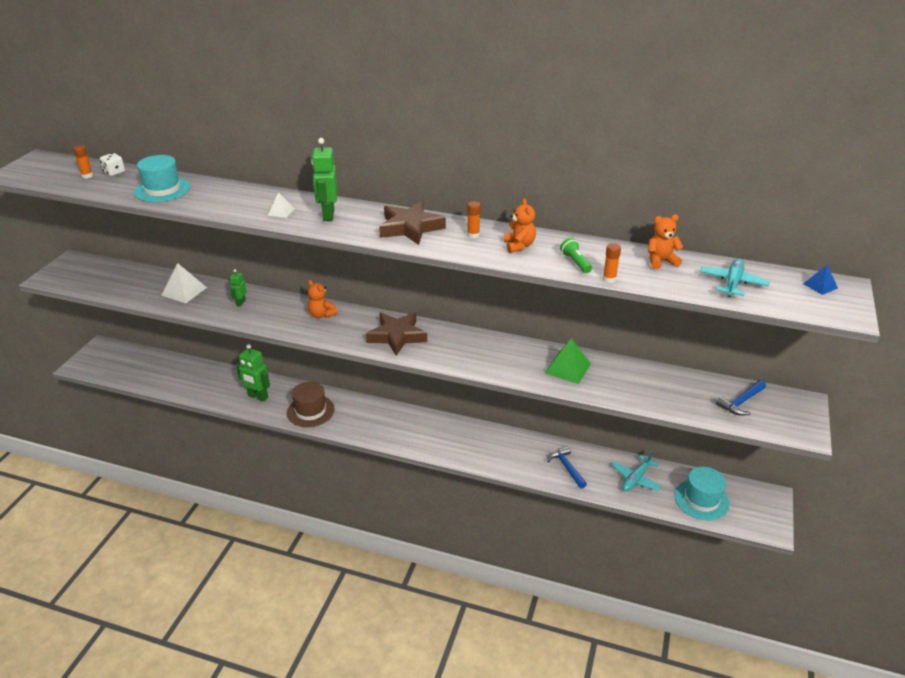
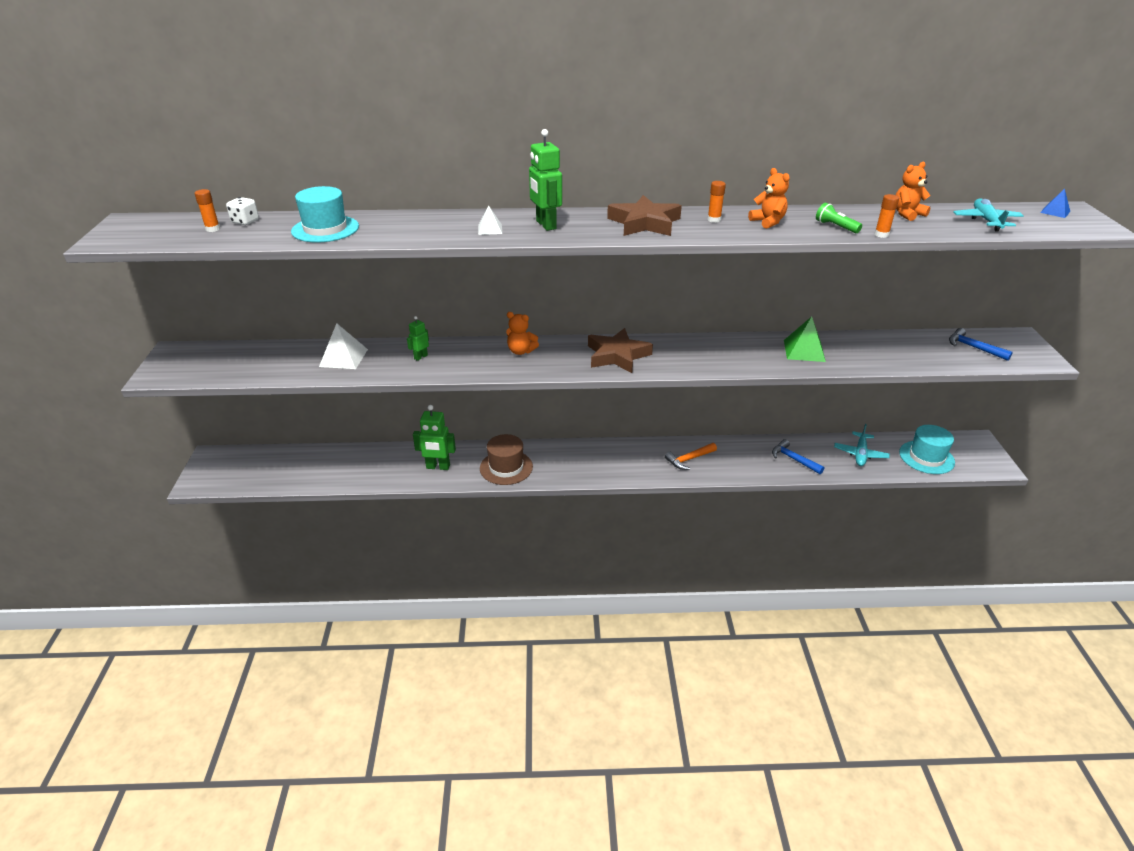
camera: 20 degrees left, 0 degrees up
(240, 303) = (420, 357): green robot -> green robot turned 45 degrees clockwise
(469, 443) = (689, 459): none -> orange hammer
(740, 402) = (973, 347): blue hammer -> blue hammer turned 105 degrees clockwise

